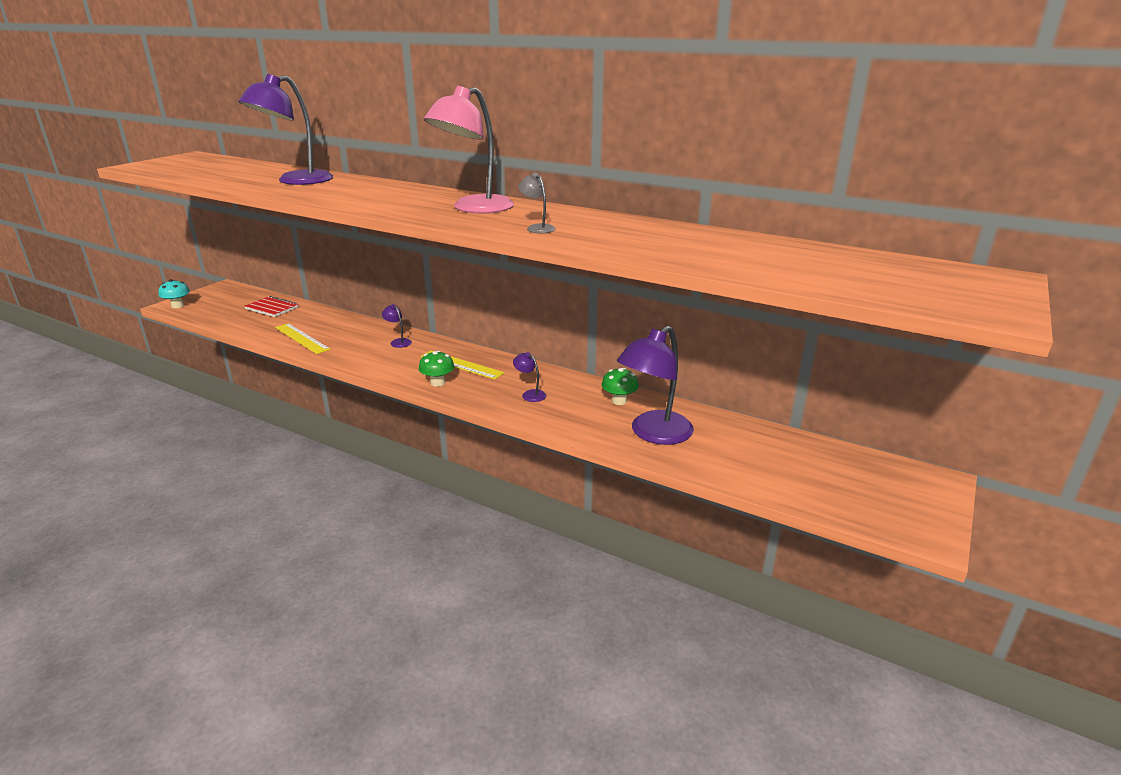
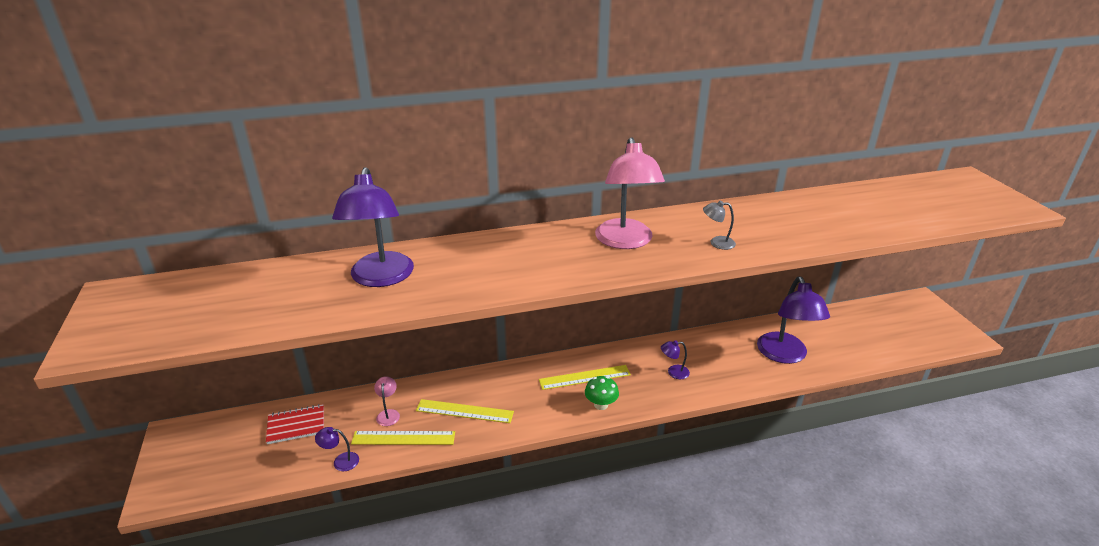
camera: 45 degrees left, 5 degrees up
(178, 306) = (167, 491): turquoise mushroom -> none
(319, 325) = (388, 414): none -> pink lamp
(356, 343) = (464, 411): none -> yellow ruler
(398, 342) = (496, 386): purple lamp -> purple lamp (340, 461)
(619, 401) = (727, 342): green mushroom -> none

